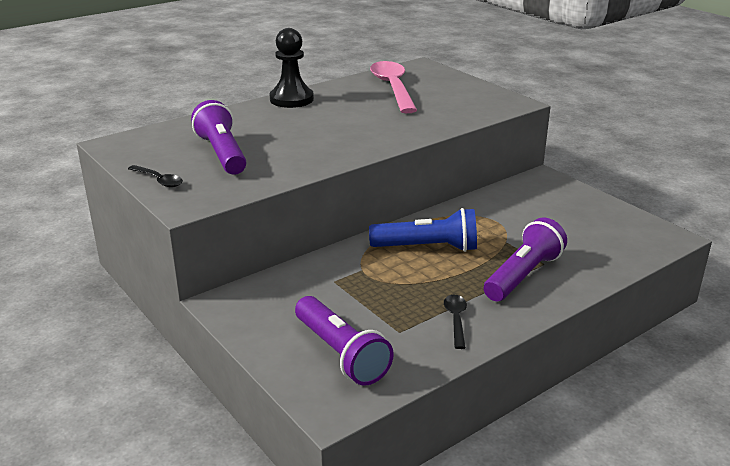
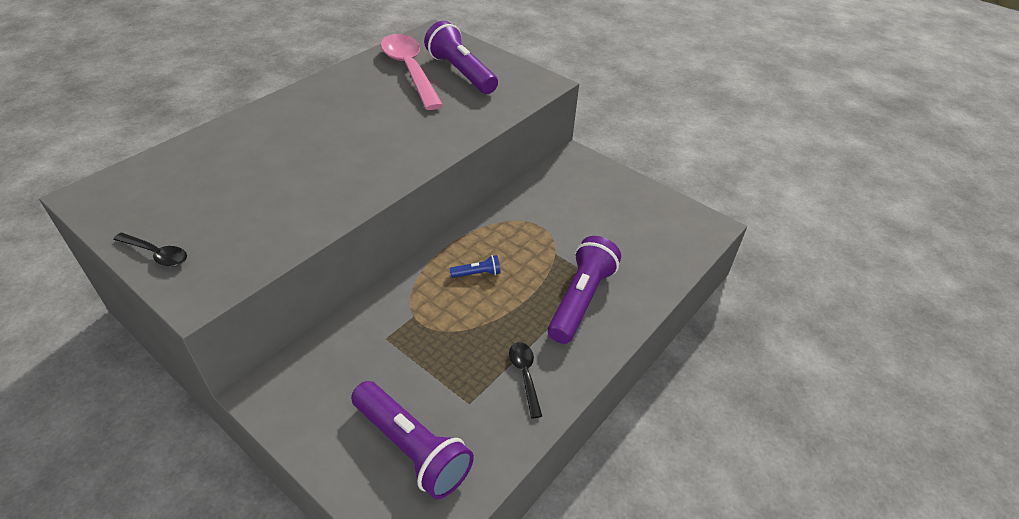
camera: 15 degrees left, 15 degrees up
(222, 154) = (229, 198): purple flashlight -> purple flashlight (461, 73)
(291, 99) = (298, 98): black pawn -> none
(427, 247) = (477, 273): blue flashlight -> blue flashlight, size x0.44

